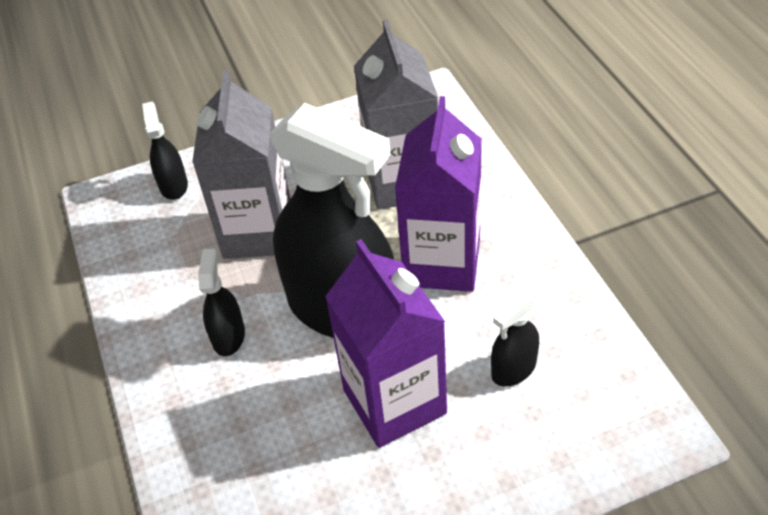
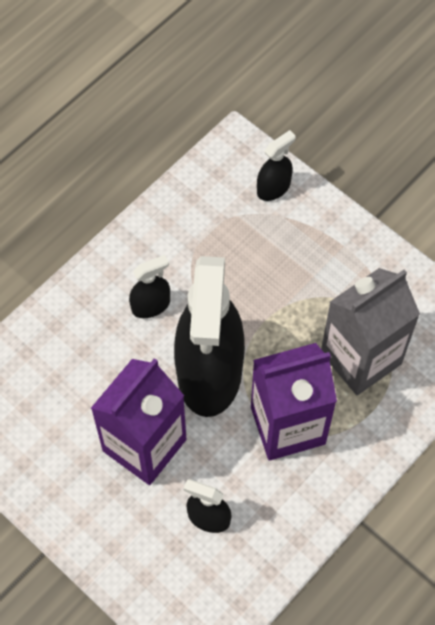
camera: 60 degrees right, 15 degrees up
(258, 232) = (255, 275): grey carton -> none

